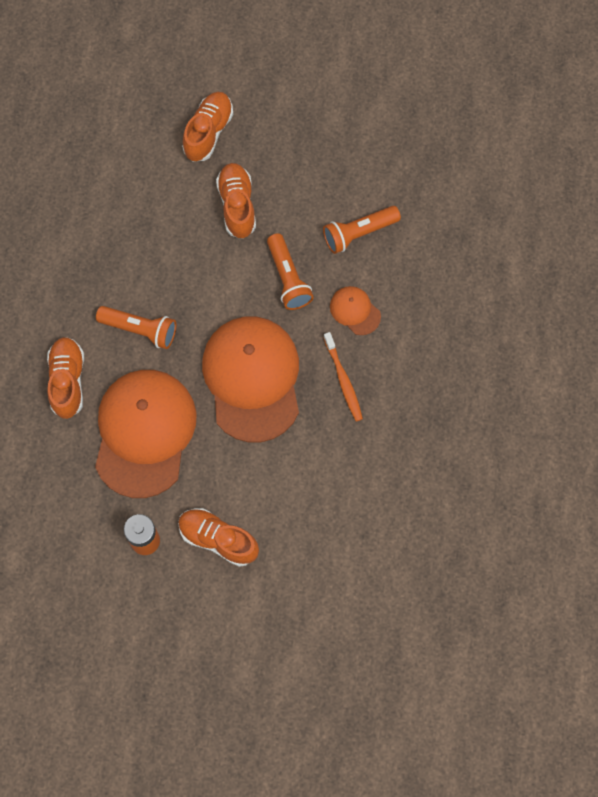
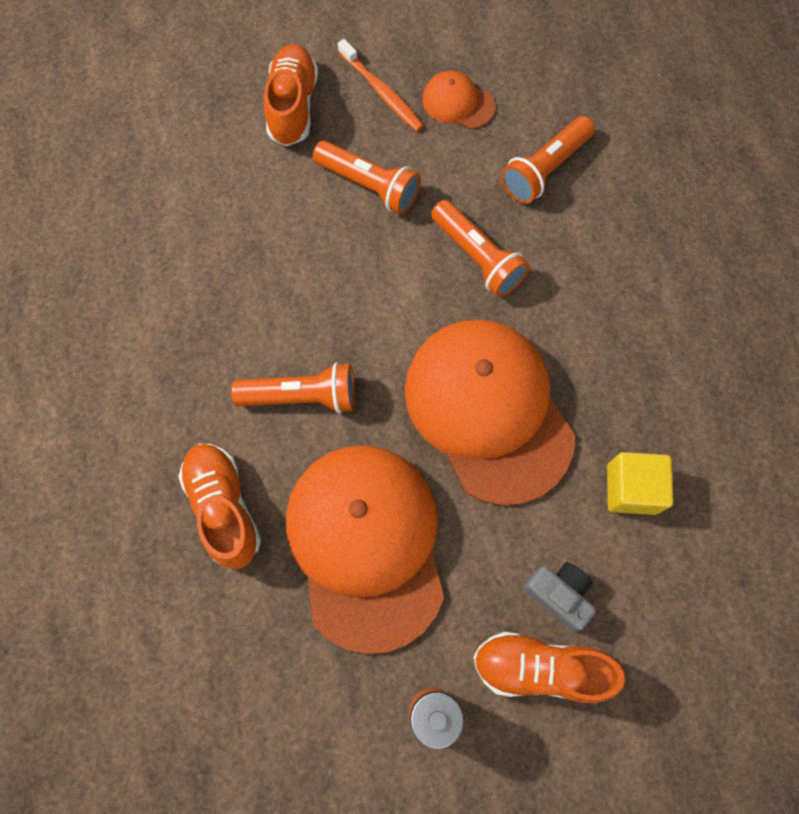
camera: 20 degrees left, 0 degrees up
(237, 206) = (369, 186): orange shoe -> orange flashlight
(247, 503) = (559, 595): none -> grey camera
(320, 457) = (631, 489): none -> yellow cube
(343, 380) = (613, 368): orange toothbrush -> orange toothbrush (381, 92)
(355, 311) = (585, 270): orange cap -> orange cap (457, 103)

